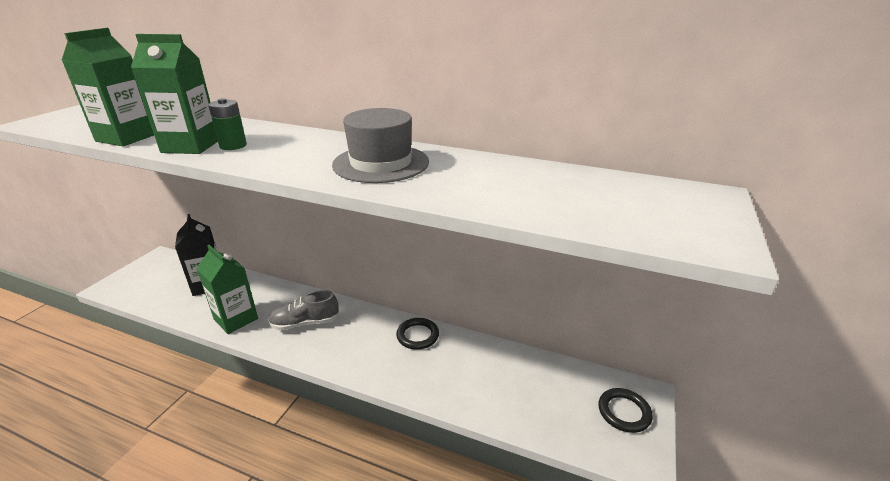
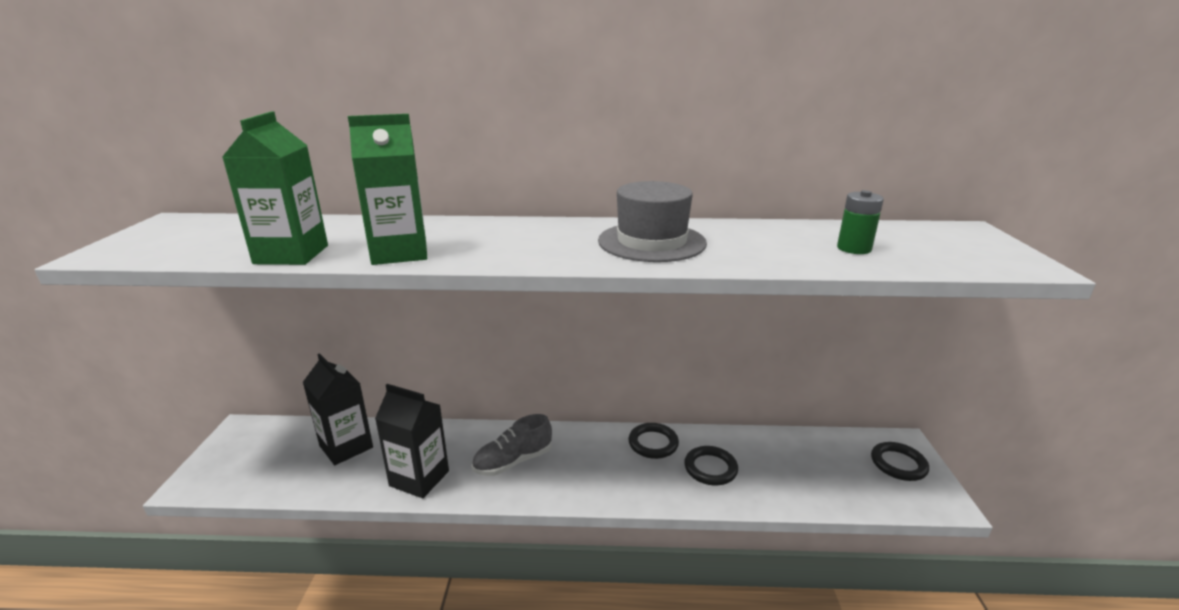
camera: 20 degrees left, 5 degrees down
(233, 146) = (453, 246): green battery -> green battery (854, 248)
(236, 319) = (419, 478): green carton -> black carton
(448, 368) = (710, 468): none -> black ring

